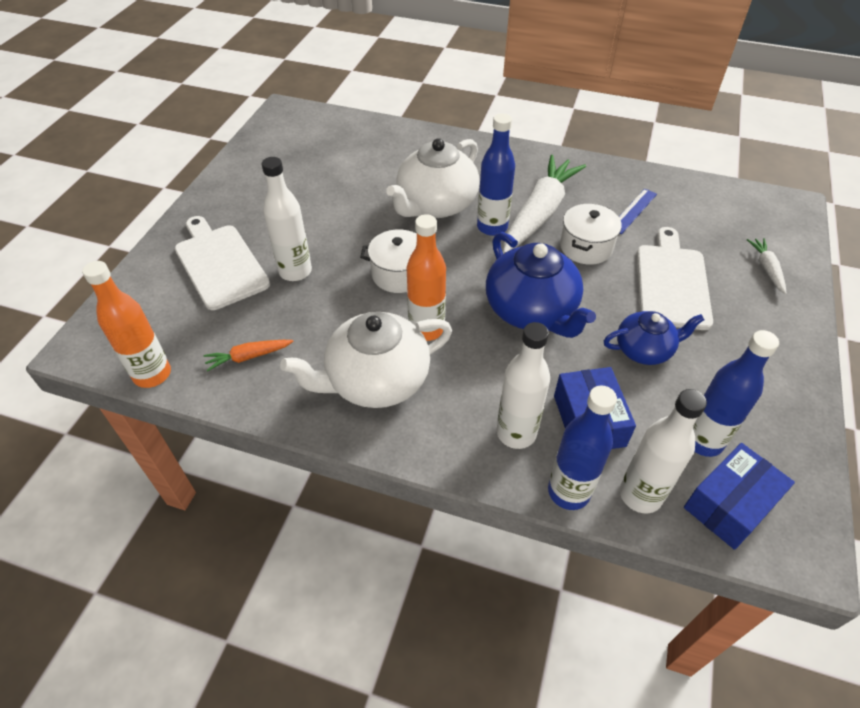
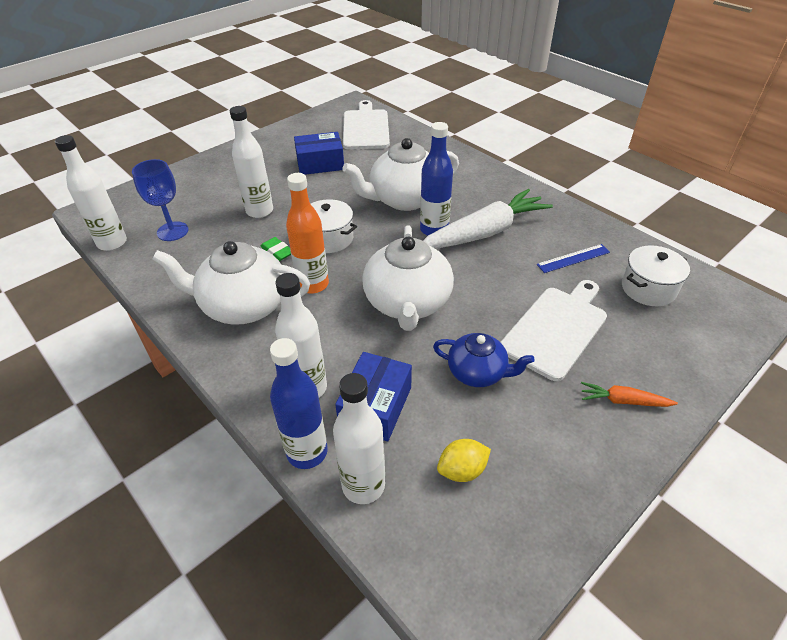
camera: 30 degrees right, 5 degrees down
(152, 374) = (112, 243): orange bottle -> white bottle
(215, 332) = (172, 231): none -> blue goblet
(219, 263) = (216, 189): white cutting board -> white cutting board (365, 128)
(249, 357) = (177, 255): orange carrot -> orange carrot (623, 401)
(357, 309) = (277, 251): none -> green eraser
(532, 311) = (407, 303): blue teapot -> white teapot
(586, 247) = (501, 272): white pot -> white pot (648, 288)
(703, 440) = (462, 470): blue bottle -> yellow lemon
(730, 504) = (437, 536): blue box -> blue box (320, 164)
(766, 269) = (668, 353): white carrot -> none

